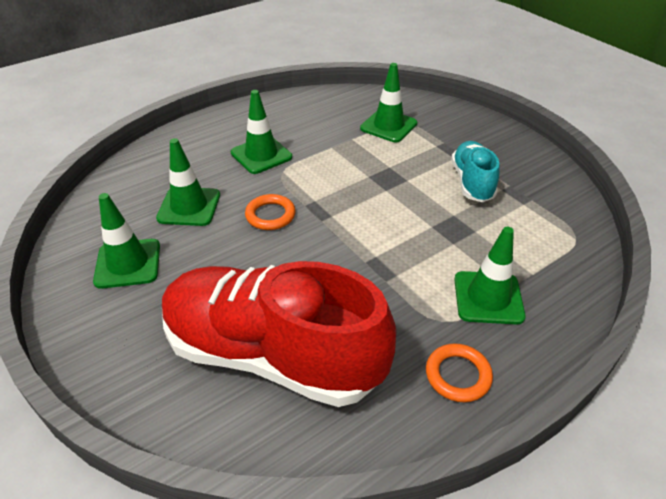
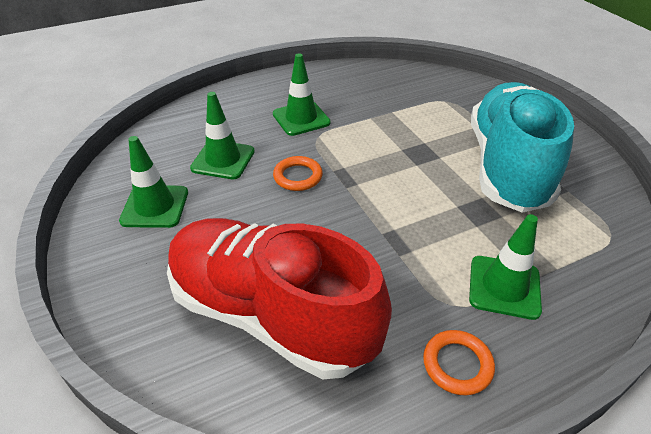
camera: 10 degrees right, 0 degrees up
(388, 126) = (431, 103): green traffic cone -> none
(472, 182) = (507, 166): turquoise shoe -> turquoise shoe, size x2.01

